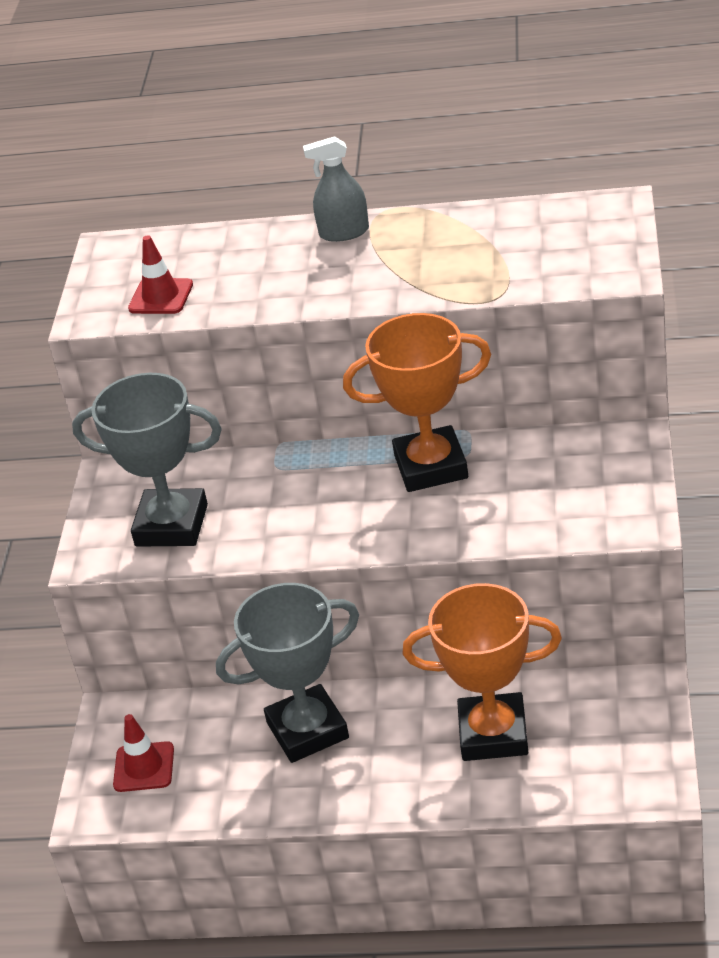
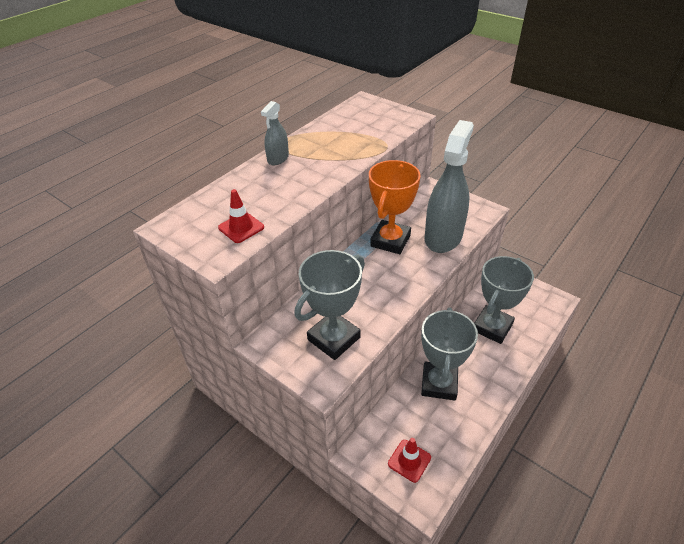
camera: 60 degrees left, 5 degrees up
(493, 734) = (492, 327): orange trophy -> grey trophy
(503, 513) = (443, 237): none -> grey spray bottle

